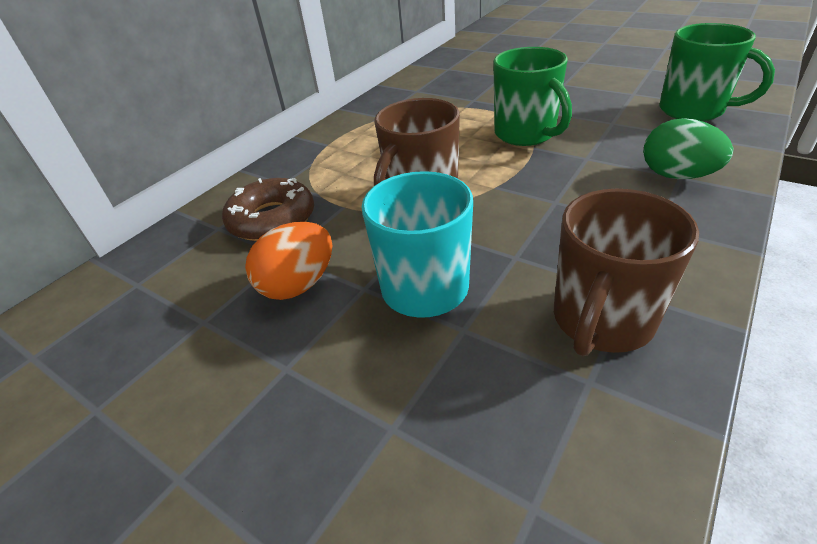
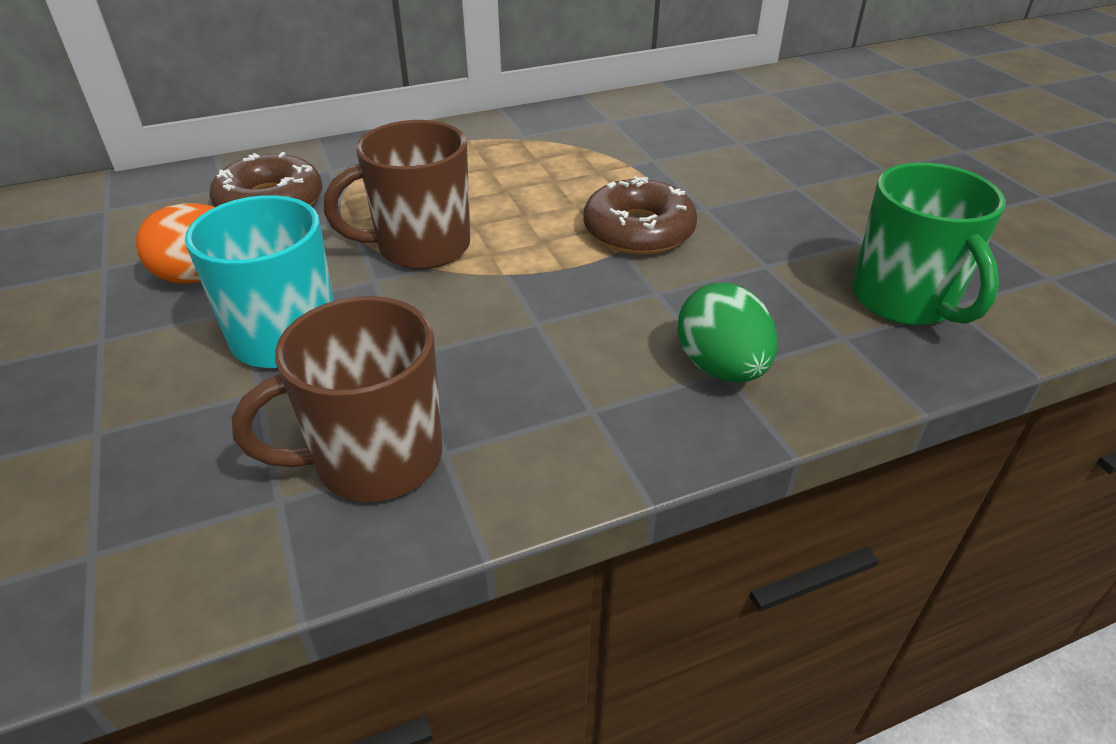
camera: 30 degrees right, 0 degrees up
(526, 134) = (638, 230): green mug -> brown donut

